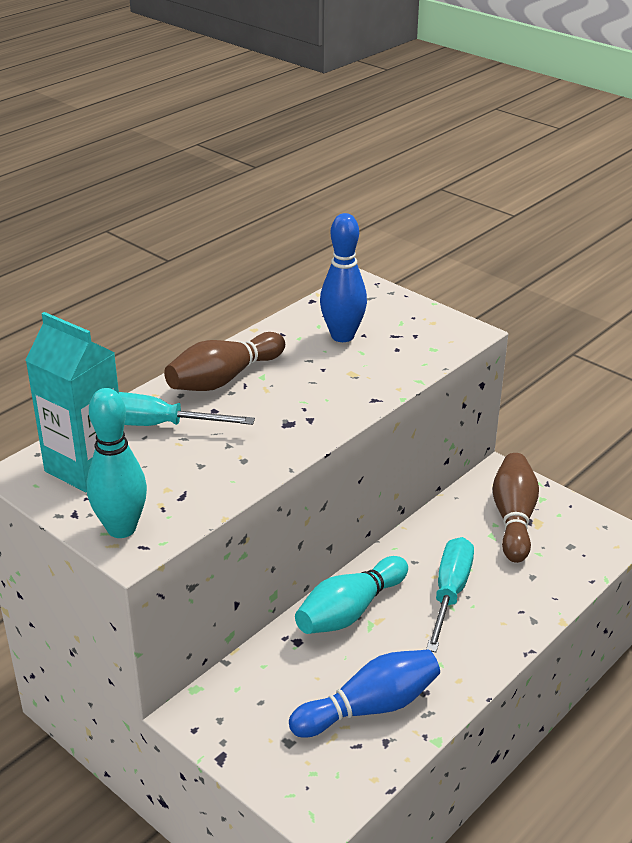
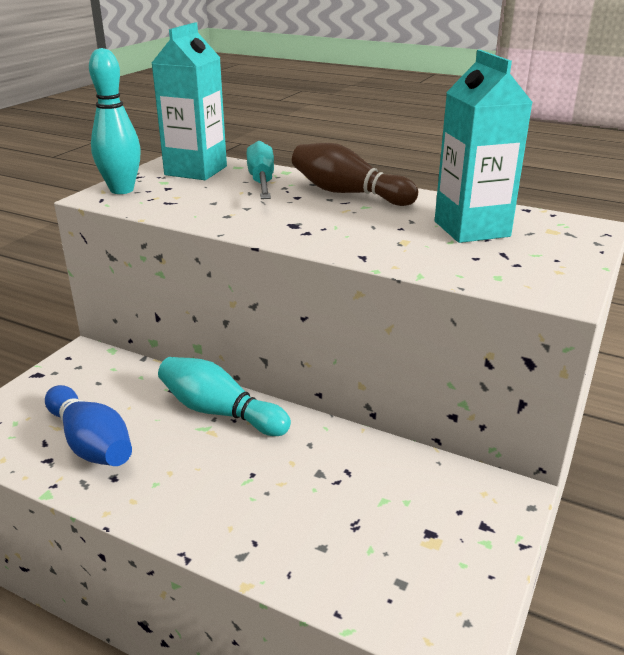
camera: 75 degrees right, 5 degrees down
(342, 336) = (471, 229): blue bowling pin -> turquoise carton
(450, 592) = (267, 477): turquoise screwdriver -> none
(513, 518) = (427, 517): brown bowling pin -> none

